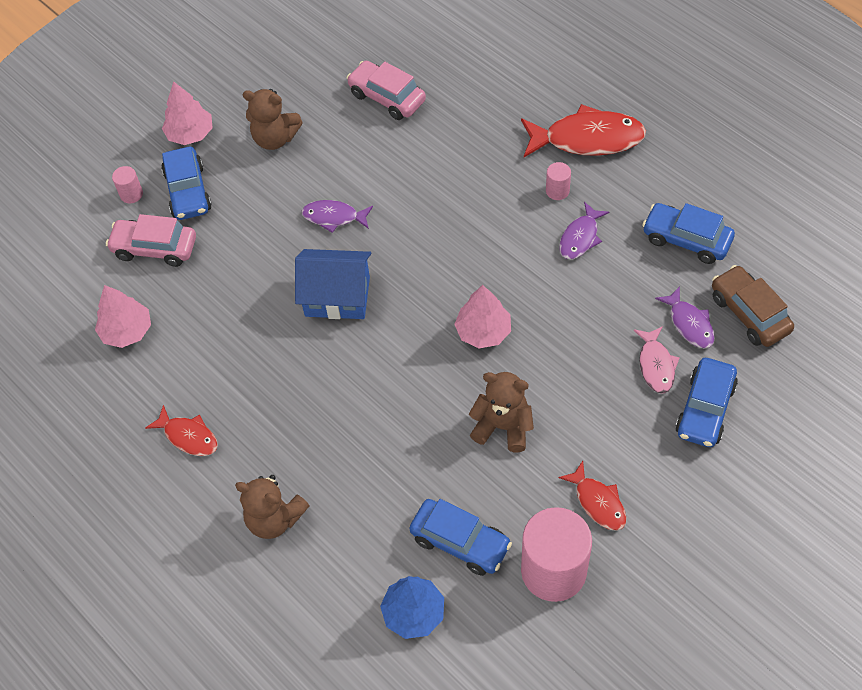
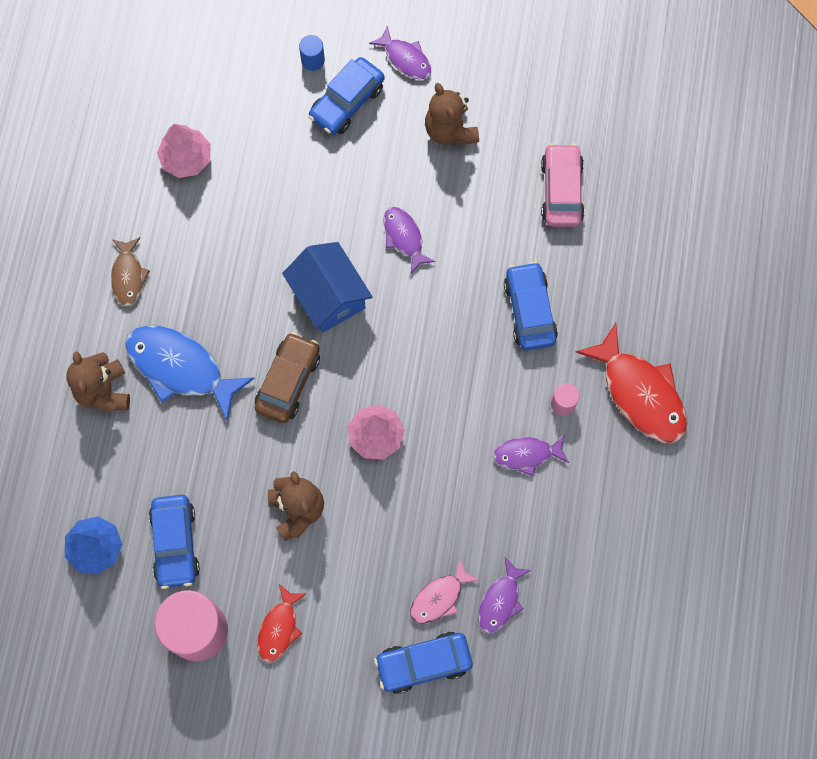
camera: 50 degrees right, 15 degrees up
(131, 194) = (313, 60): pink cylinder -> blue cylinder
(155, 248) = (275, 119): pink car -> none
(188, 436) = (128, 276): red fish -> brown fish
(190, 134) = (405, 59): pink tree -> purple fish
(305, 443) = (180, 368): none -> blue fish
(686, 239) = (588, 546): blue car -> blue car (529, 310)
(749, 313) = (546, 646): brown car -> brown car (288, 381)

